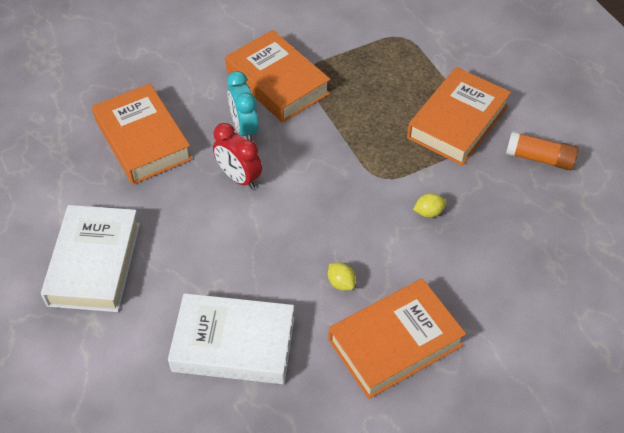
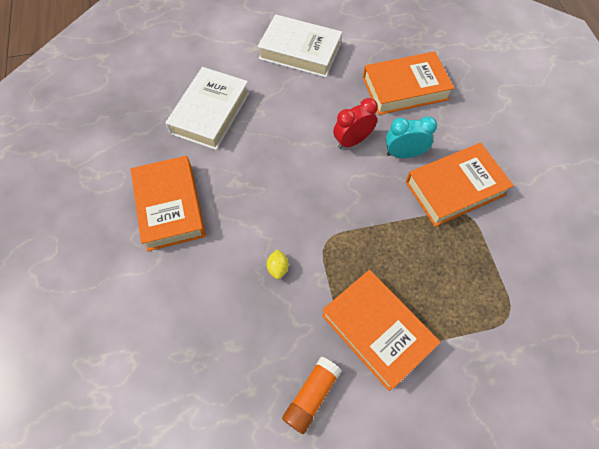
camera: 105 degrees right, 10 degrees up
(341, 283) = (233, 185): yellow lemon -> none

